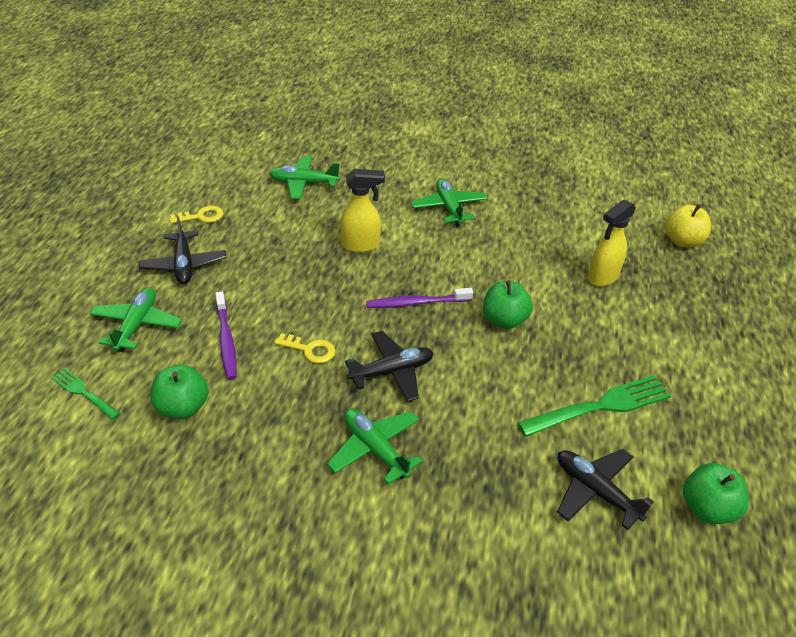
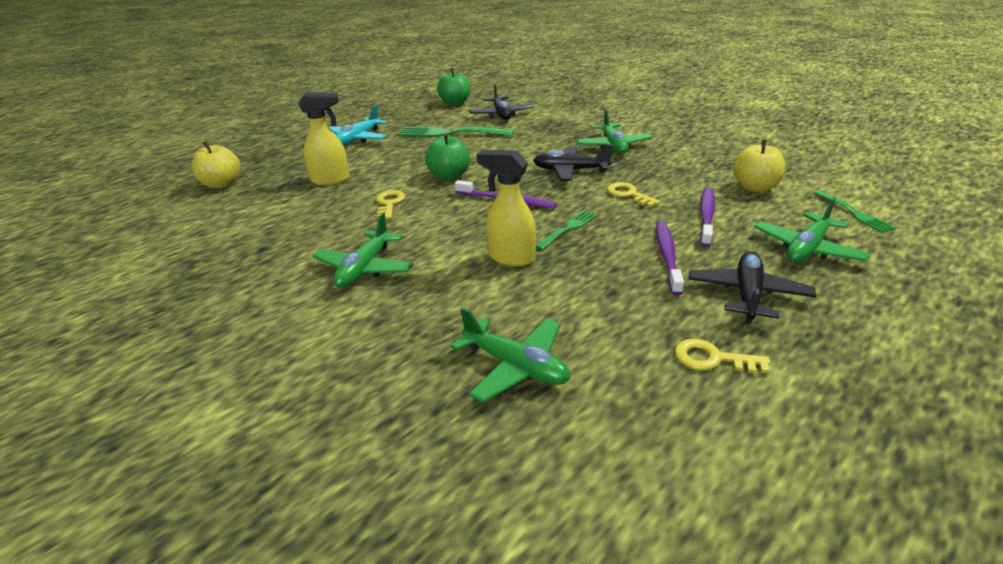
camera: 145 degrees left, 10 degrees down
(183, 407) = (755, 187): green apple -> yellow apple
(248, 282) = (667, 256): none -> purple toothbrush
(339, 285) = (568, 229): none -> green fork
(510, 266) = (389, 203): none -> yellow key
(687, 353) = (358, 139): none -> turquoise plane

